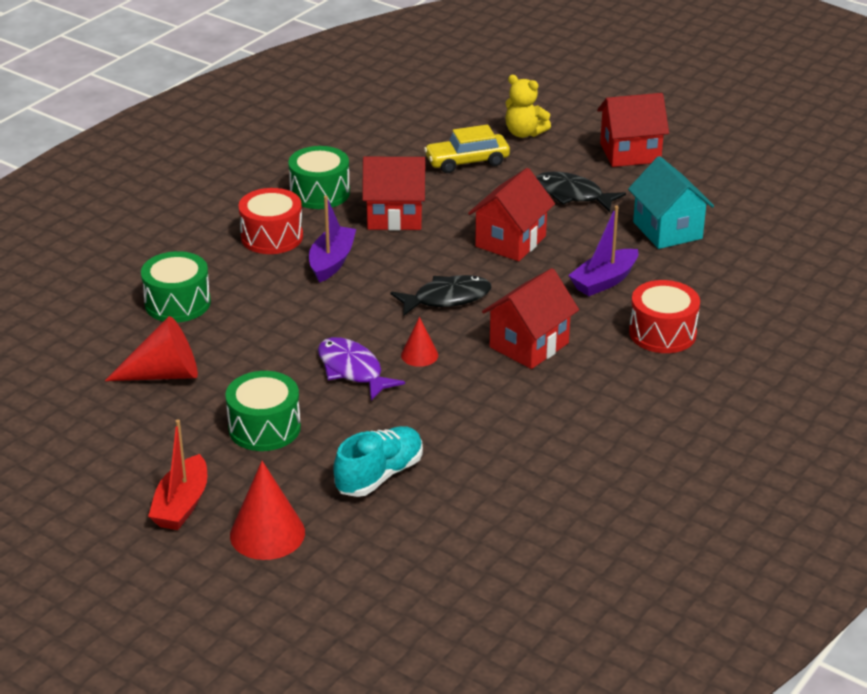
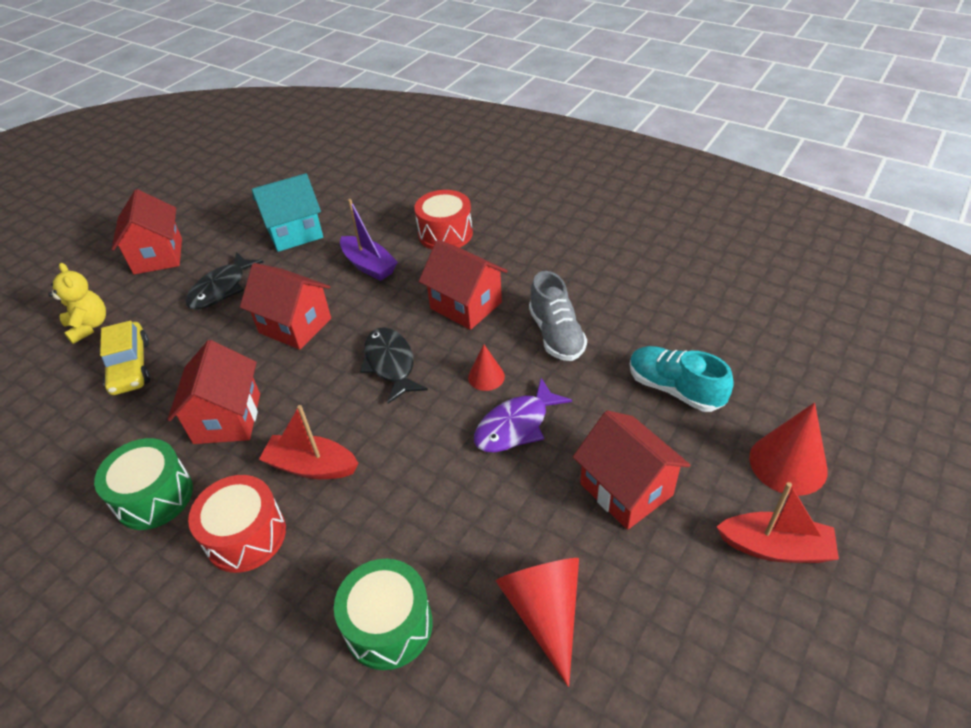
camera: 90 degrees left, 10 degrees up
(264, 428) = (626, 489): green drum -> red house
(332, 262) = (311, 466): purple boat -> red boat
(474, 403) = (556, 334): none -> grey shoe
(524, 133) = (89, 326): yellow teddy bear -> yellow teddy bear turned 60 degrees counterclockwise

